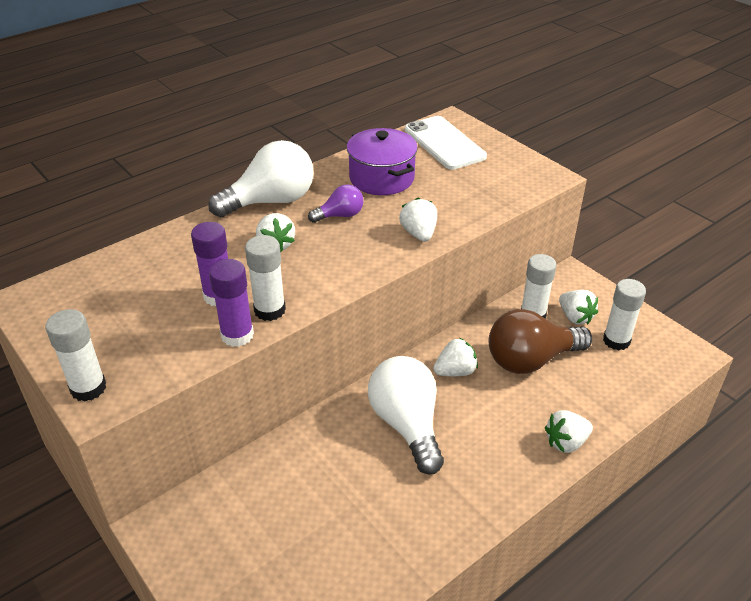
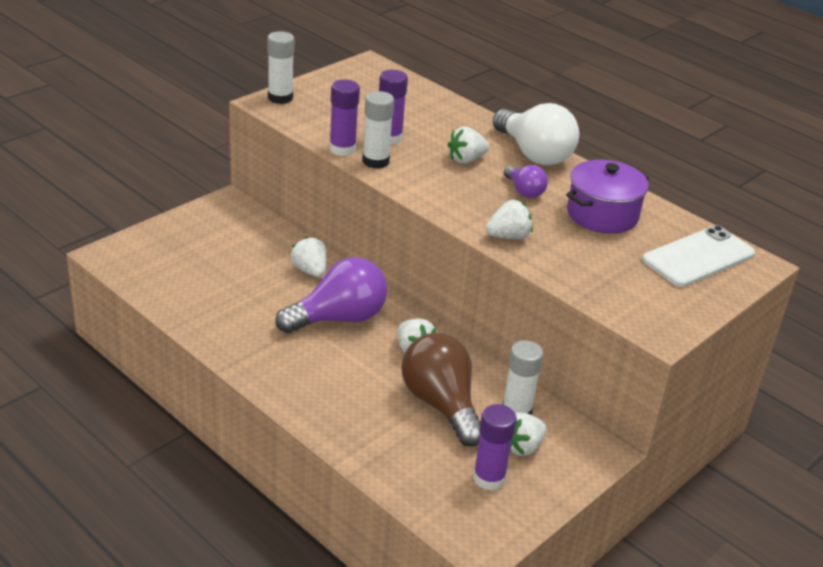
camera: 80 degrees right, 5 degrees down
(407, 425) = (339, 318): white light bulb -> purple light bulb
(566, 442) = (327, 421): white strawberry -> white strawberry (310, 270)
(616, 341) = (489, 478): white glue stick -> purple glue stick

